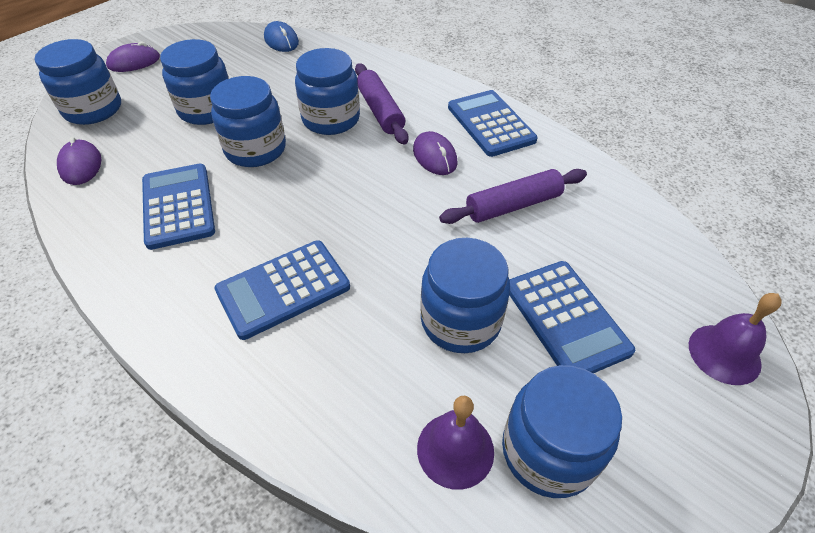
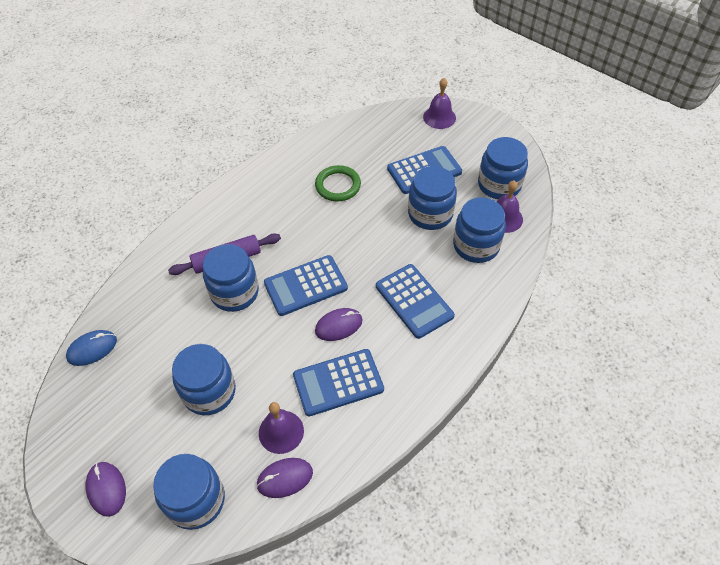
camera: 90 degrees left, 5 degrees up
(136, 161) = (281, 431): none -> purple bell
(255, 149) = (271, 341): blue jar -> blue jar (476, 246)
(435, 156) = (287, 225): purple mouse -> purple mouse (338, 325)
(490, 124) = (251, 192): blue calculator -> blue calculator (305, 286)
(513, 205) = (338, 185): purple rolling pin -> green ring

